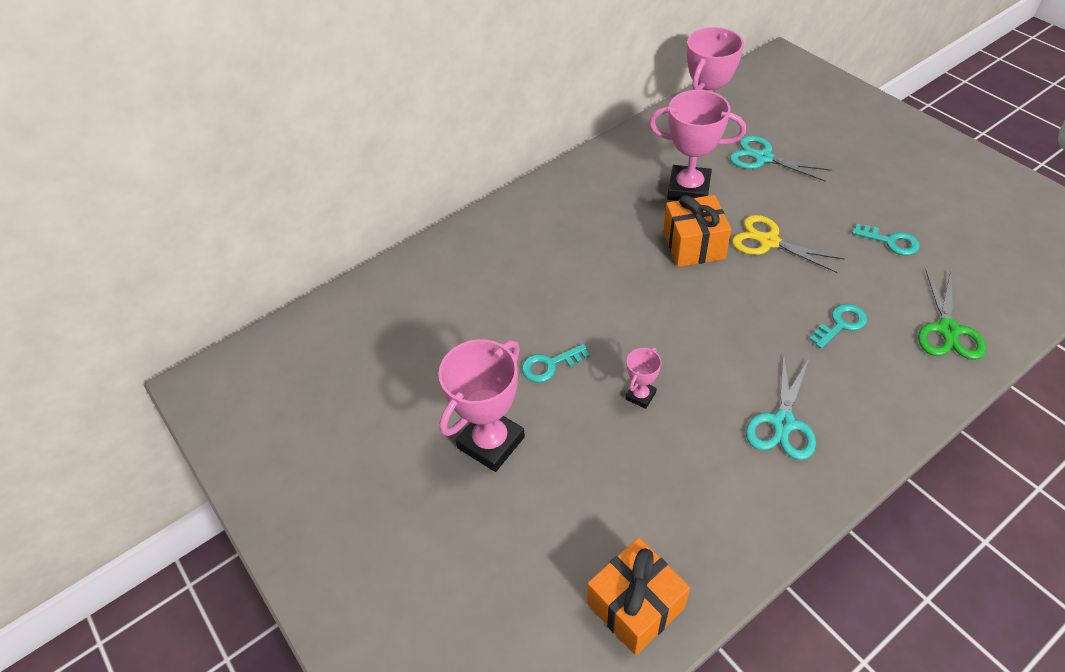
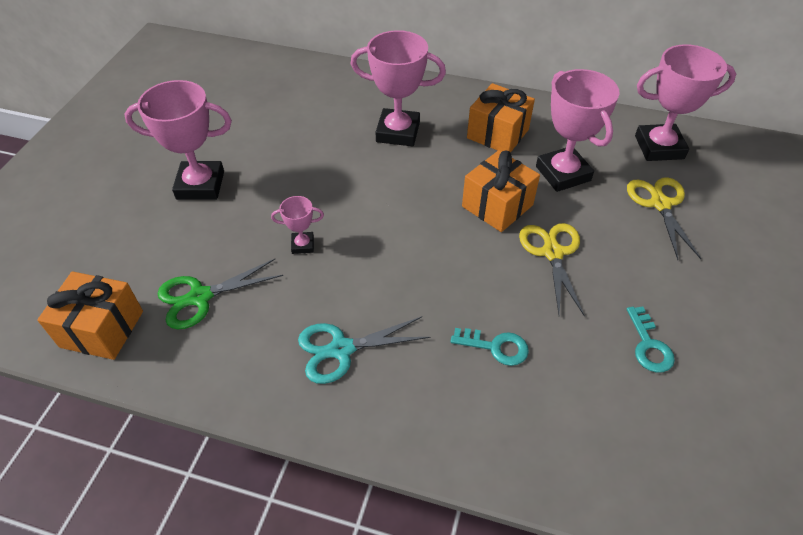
camera: 50 degrees right, 0 degrees up
(548, 261) = (398, 132): none -> pink trophy
(550, 365) = (294, 181): turquoise key -> none
(608, 200) = (497, 134): none -> orange gift
(763, 158) = (660, 204): turquoise scissors -> yellow scissors
(948, 330) = (567, 441): green scissors -> green scissors (200, 297)

